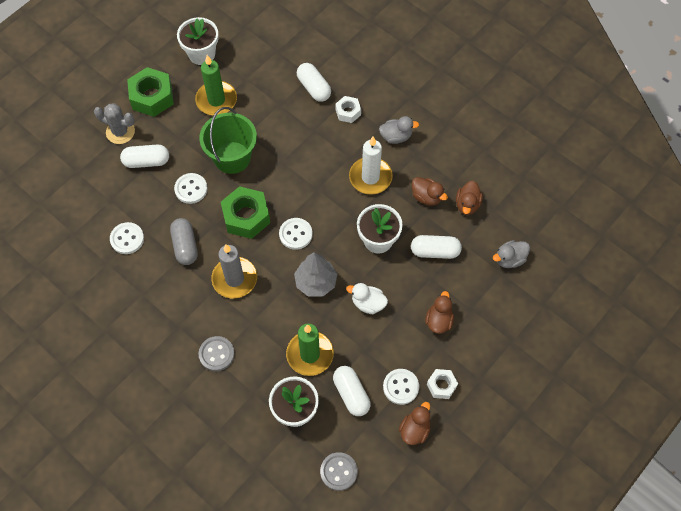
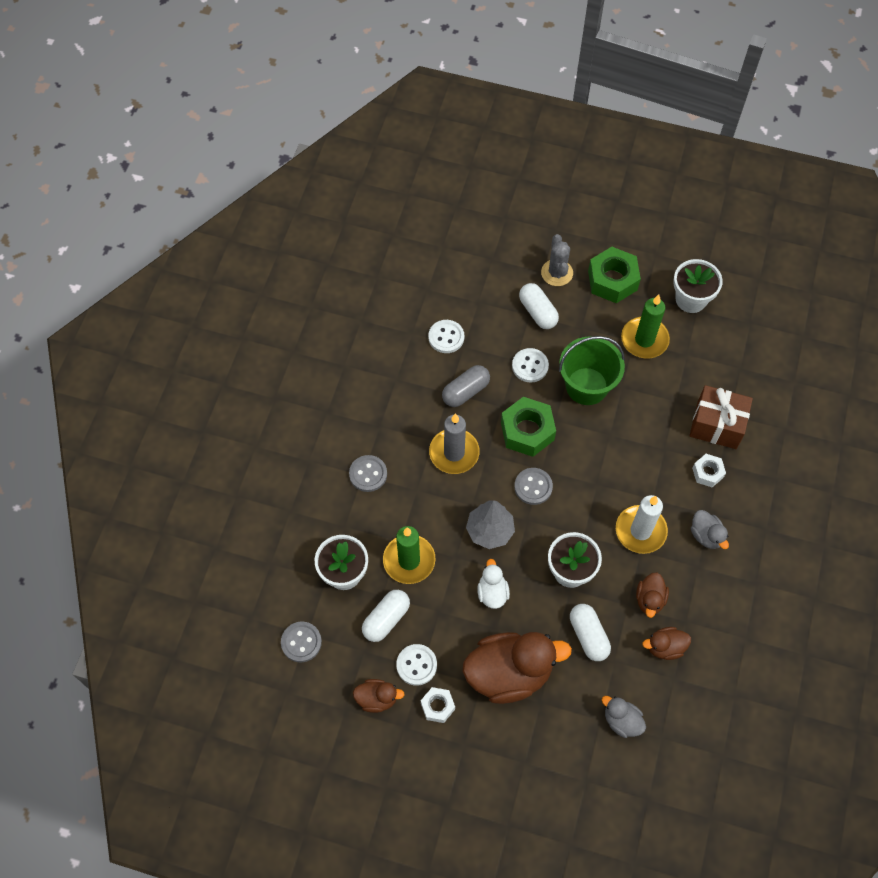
camera: 65 degrees right, 0 degrees up
(295, 234) = (533, 487): white button -> grey button
(314, 88) = (716, 425): white capsule -> brown gift
(438, 321) = (509, 673): brown duck -> brown duck, size x2.09

